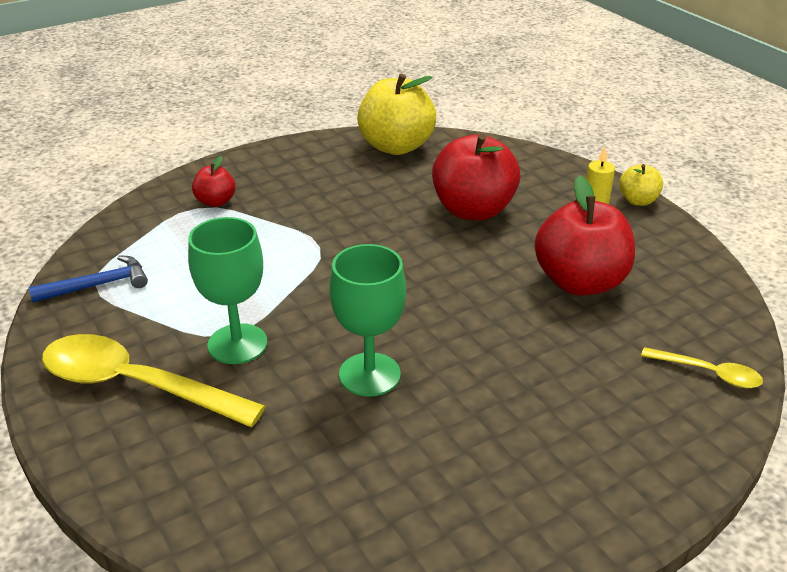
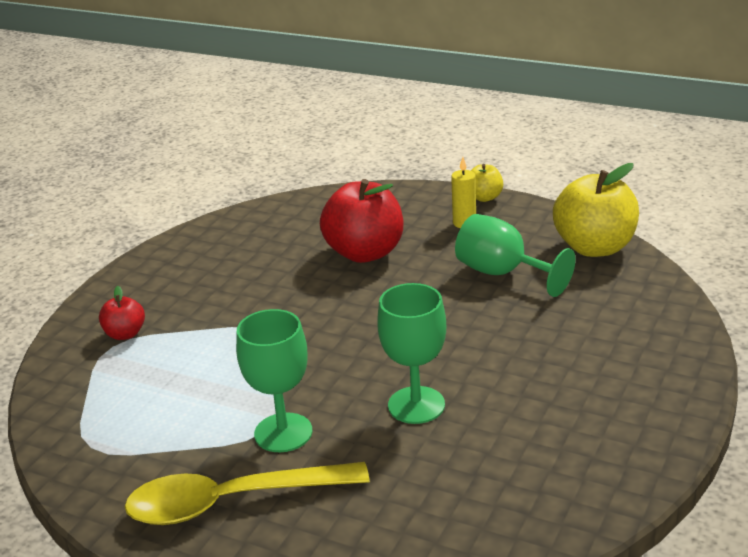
camera: 30 degrees left, 5 degrees down
(98, 285) = (95, 446): blue hammer -> none
(396, 146) = (242, 226): yellow apple -> yellow apple (595, 247)
(580, 282) = (502, 273): red apple -> green goblet
(708, 373) = (648, 298): yellow spoon -> none

